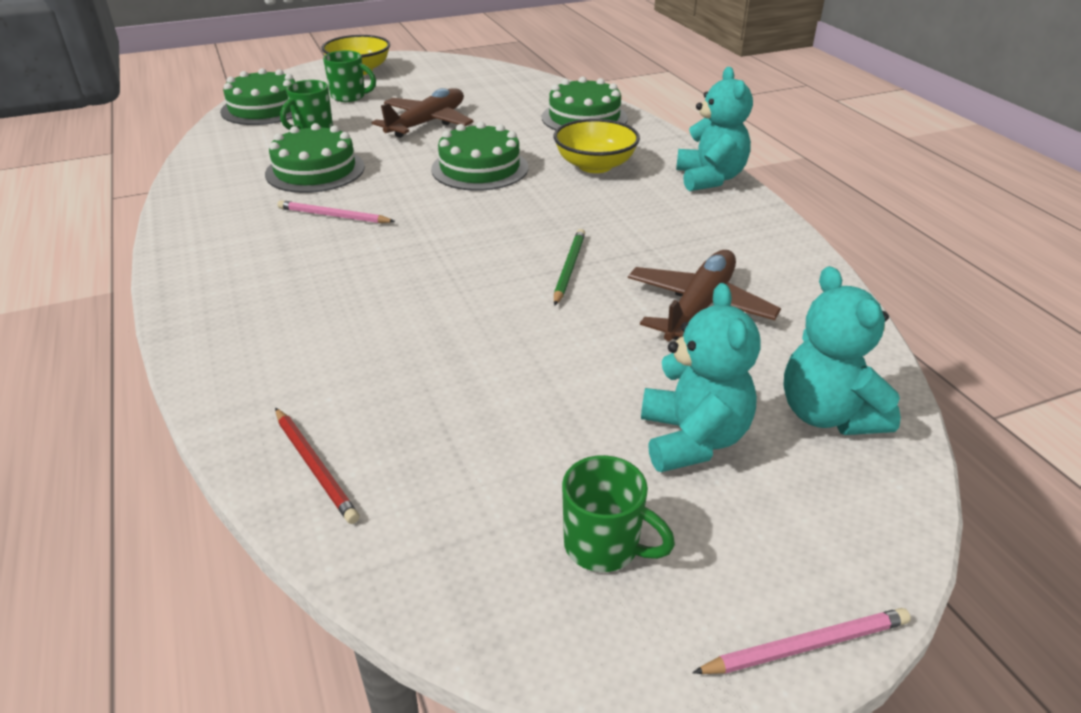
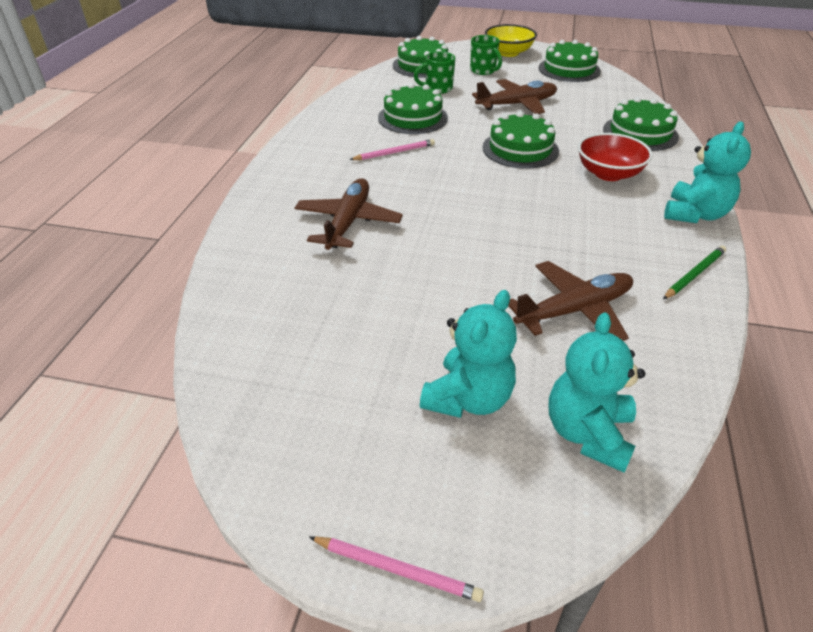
camera: 35 degrees right, 5 degrees up
(315, 466) = (240, 303): red pencil -> none
(333, 216) = (394, 152): pink pencil -> pink pencil turned 105 degrees clockwise
(359, 314) = (348, 222): none -> brown plane
(447, 73) = (569, 69): none -> green cake
(569, 268) = (508, 243): green pencil -> green pencil (694, 274)
(595, 165) = (608, 173): yellow bowl -> red bowl
(604, 546) = (341, 434): green mug -> none

